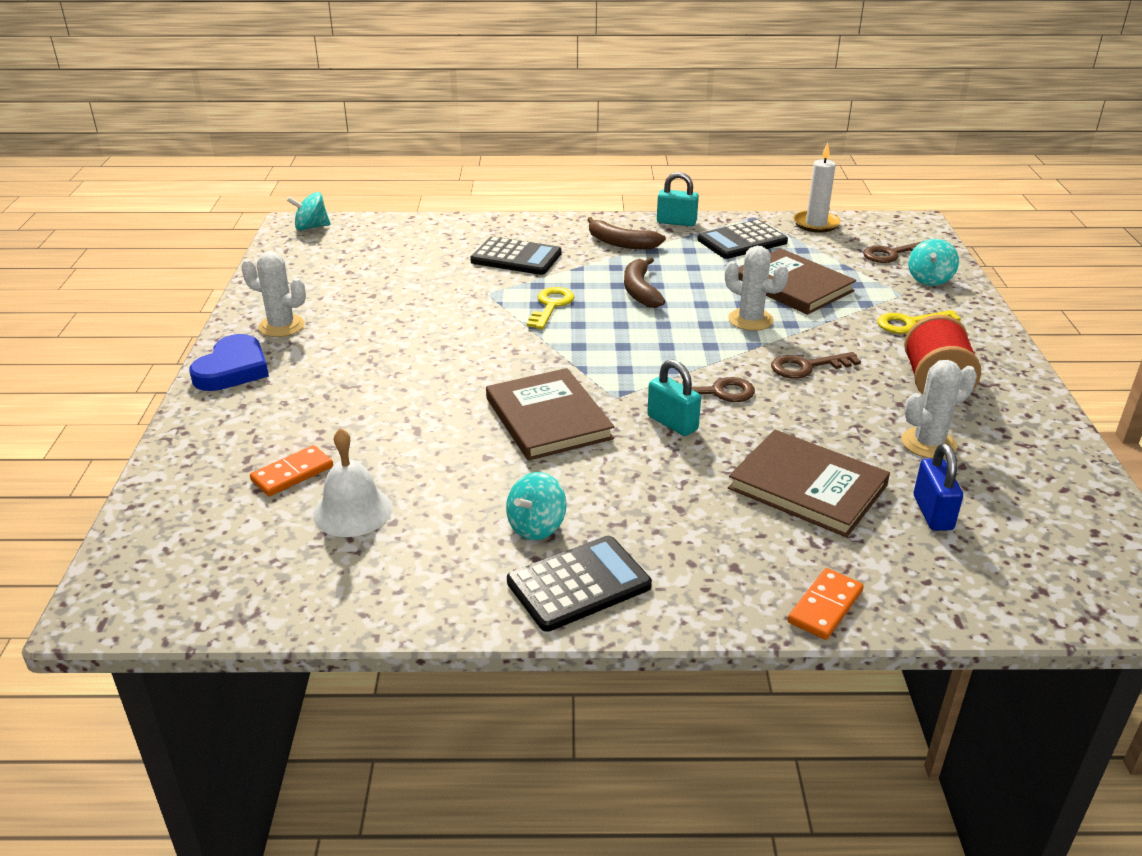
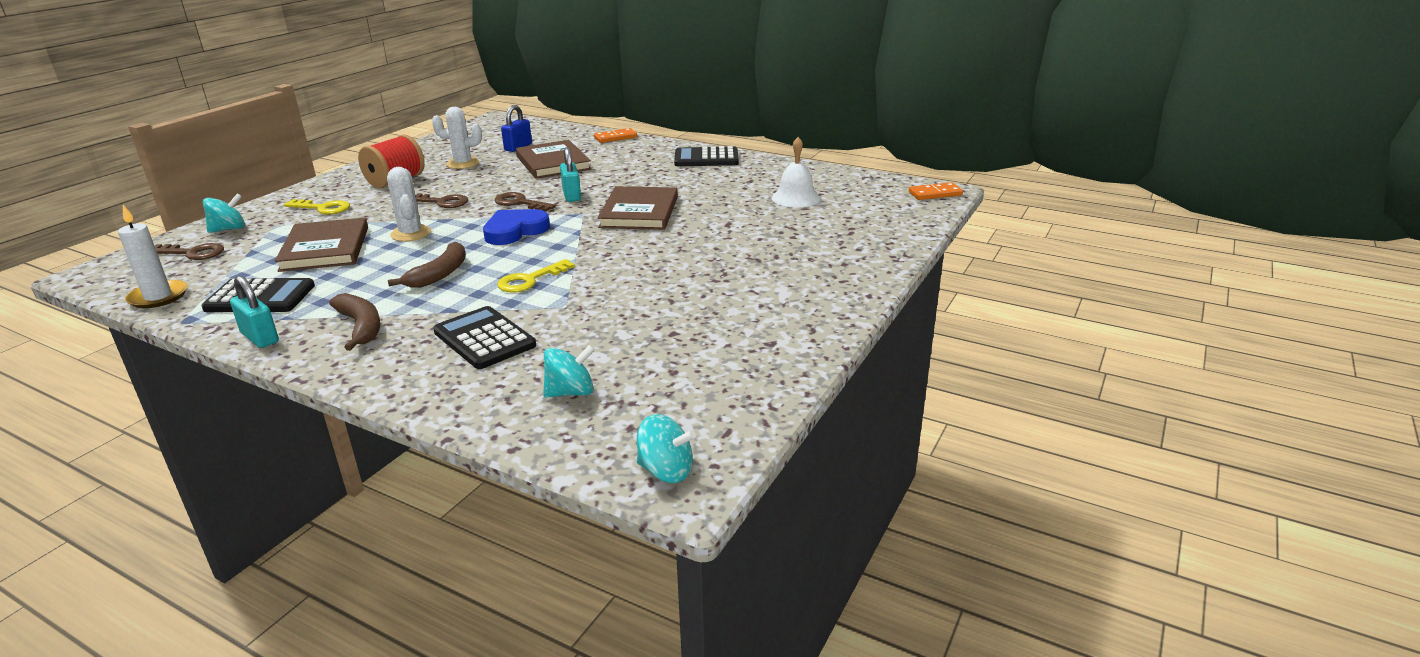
camera: 150 degrees left, 5 degrees down
(233, 369) = (844, 292): blue heart -> blue heart (515, 231)
(281, 326) = (784, 321): white cactus -> none
(292, 474) = (823, 219): orange domino -> orange domino (935, 194)
(536, 526) = (703, 176): turquoise spinning top -> turquoise spinning top (570, 392)

